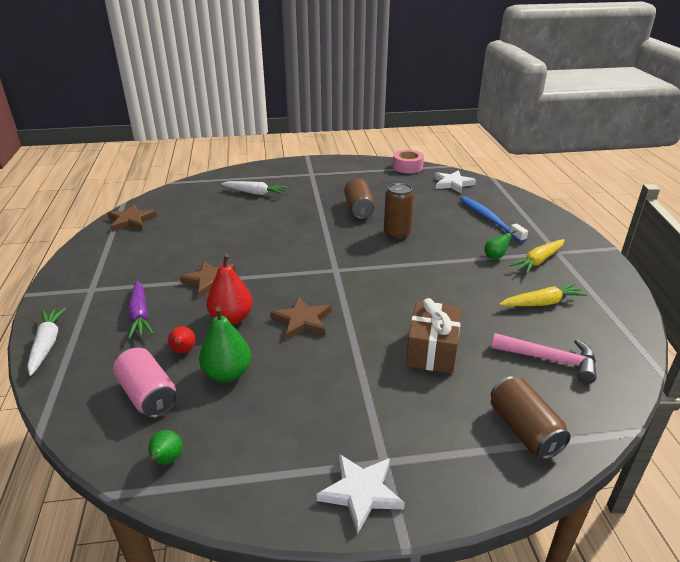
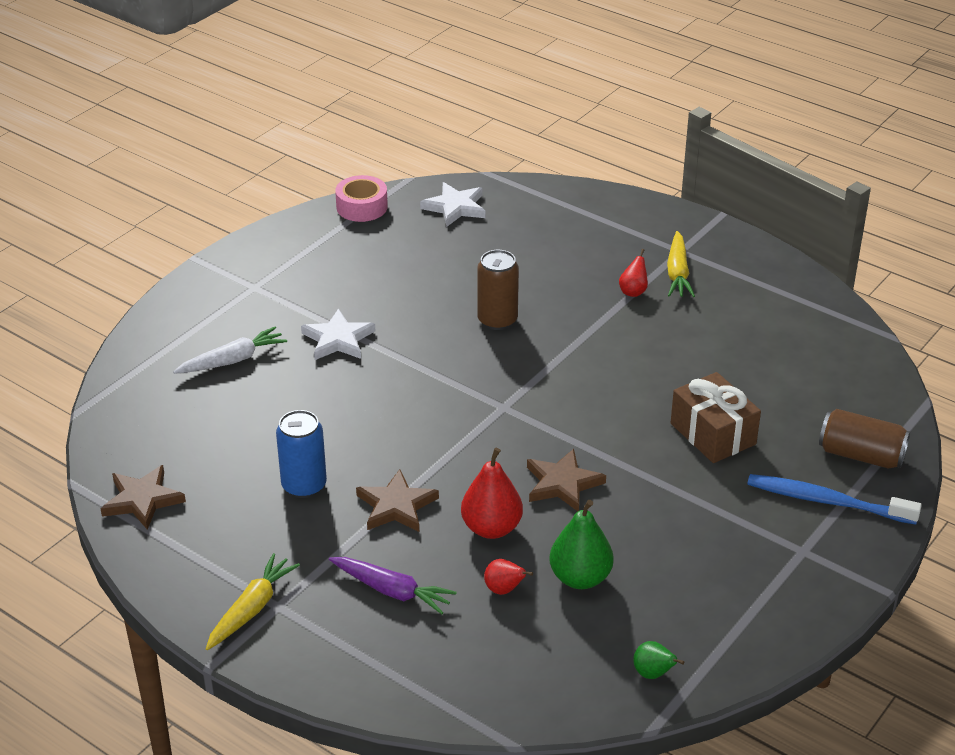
camera: 45 degrees left, 5 degrees up
(47, 344) = (356, 685): white carrot -> none
(148, 395) = (545, 646): pink can -> none
(192, 250) = (304, 485): none -> blue can
(359, 209) = (404, 310): brown can -> none
(361, 492) = (818, 582): white star -> white star (338, 339)
(489, 219) = (564, 242): blue toothbrush -> blue toothbrush (827, 501)
(495, 256) = (633, 291): green pear -> red pear
(542, 303) = (737, 323): yellow carrot -> yellow carrot (251, 609)
(550, 359) = (809, 379): pink hammer -> none

